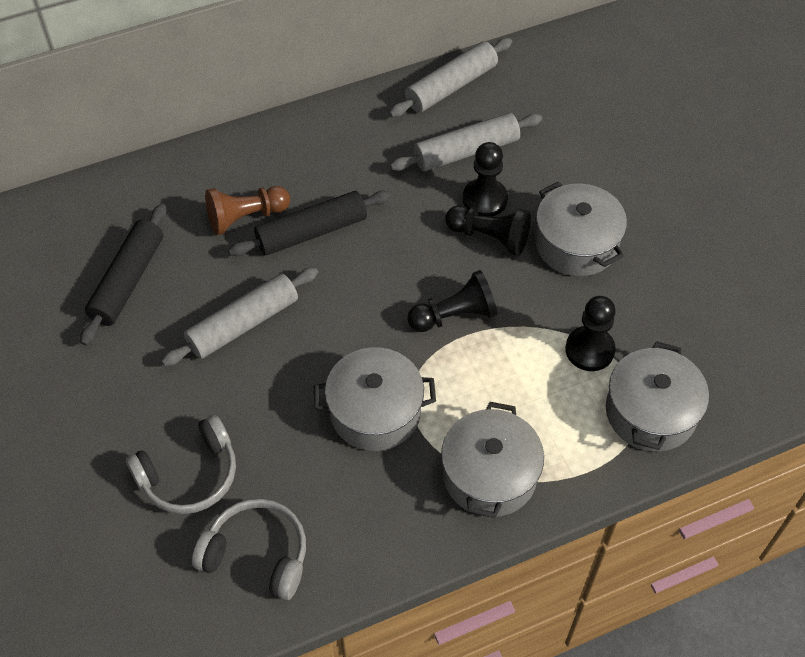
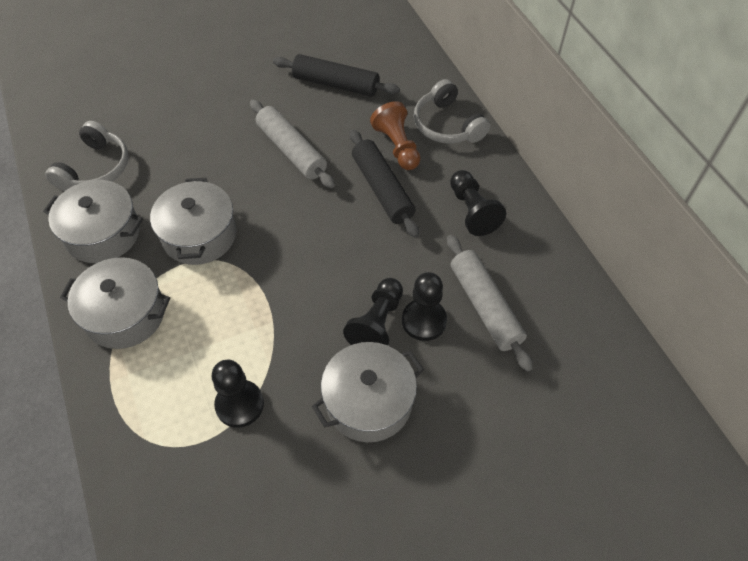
camera: 90 degrees right, 0 degrees up
(189, 475) = (166, 129): grey headphones -> grey headphones (447, 125)
(451, 86) = (572, 295): grey rolling pin -> none
(455, 315) = (288, 292): black pawn -> black pawn (472, 211)
(650, 412) = (162, 455): grey pot -> grey pot (103, 234)

